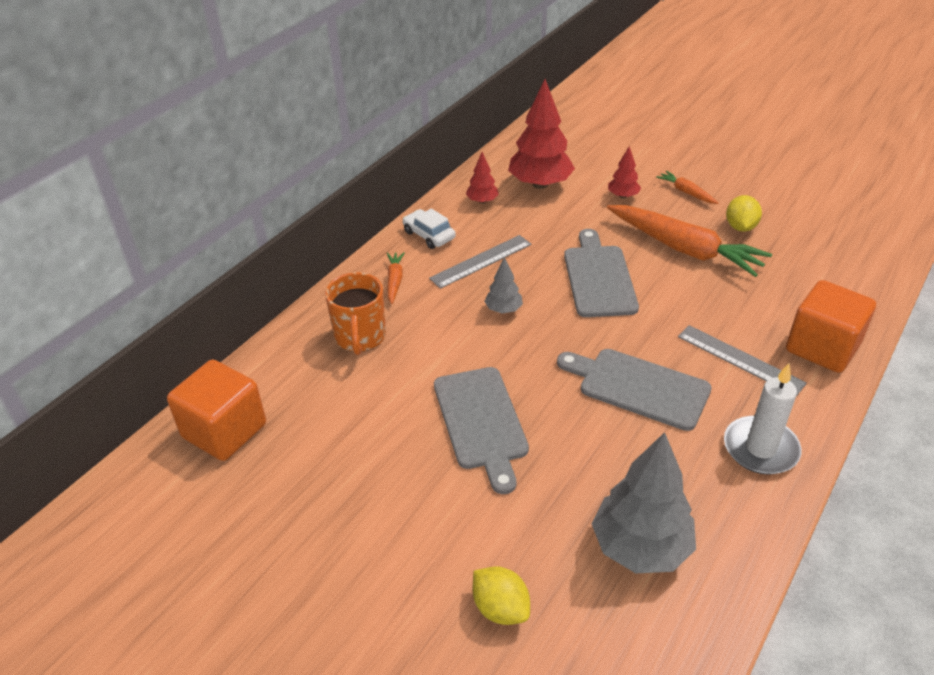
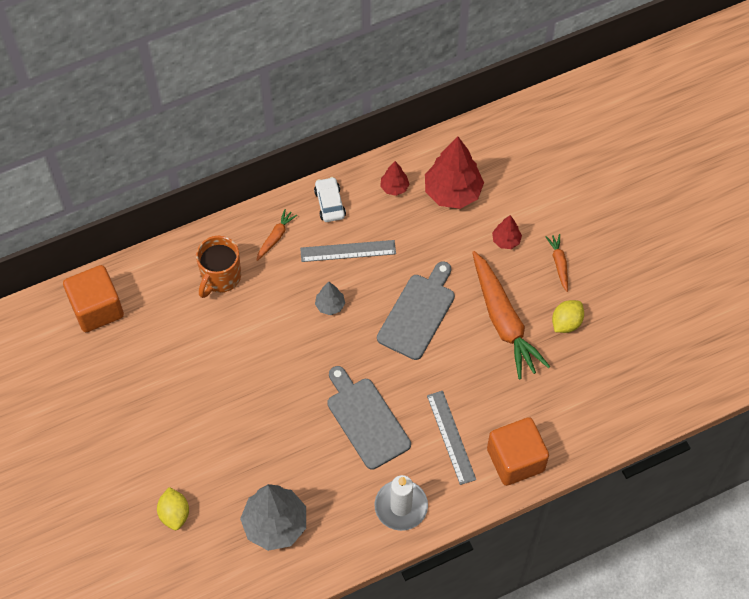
camera: 30 degrees right, 20 degrees up
(481, 422) = (249, 389): grey cutting board -> none

